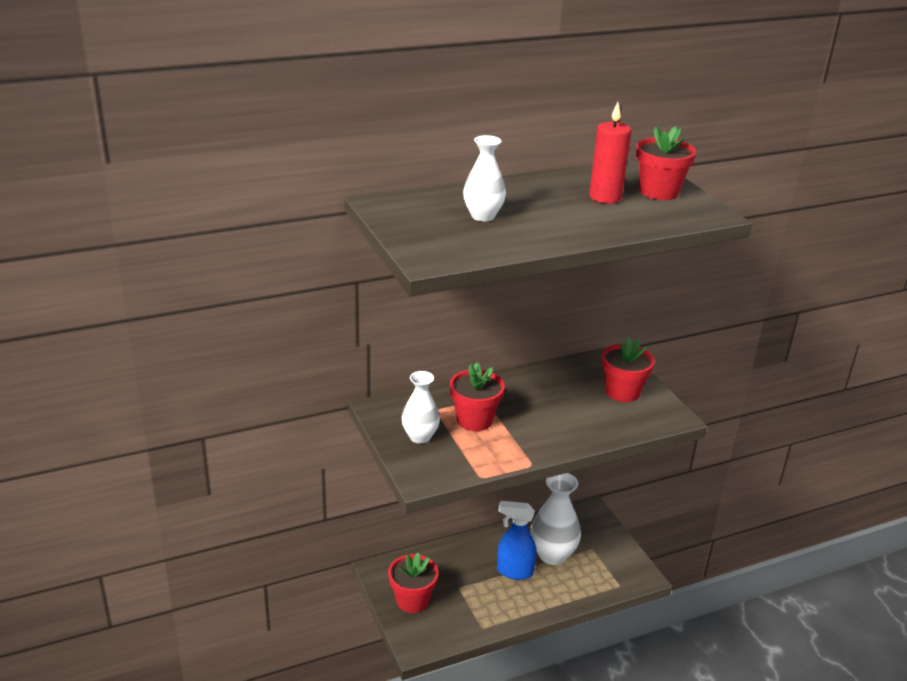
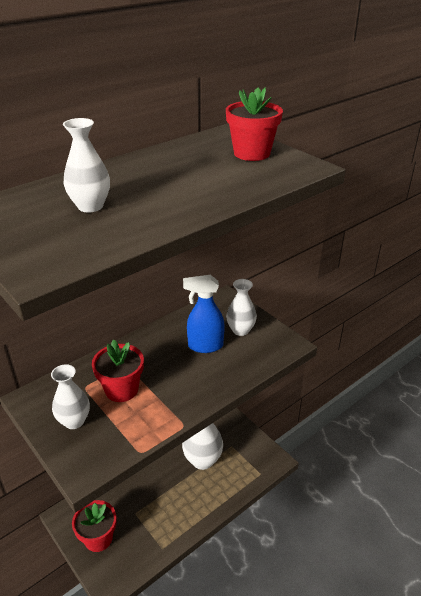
camera: 15 degrees left, 5 degrees up
(514, 571) = (176, 484): blue spray bottle -> blue spray bottle (205, 346)
(605, 197) = (205, 166): red candle -> none
(622, 392) = (240, 330): red flower pot -> white vase

